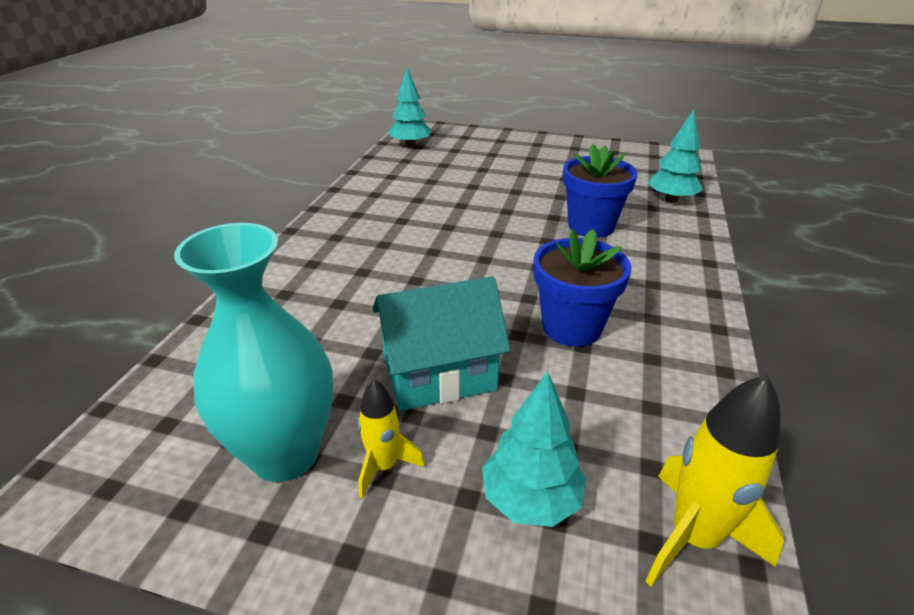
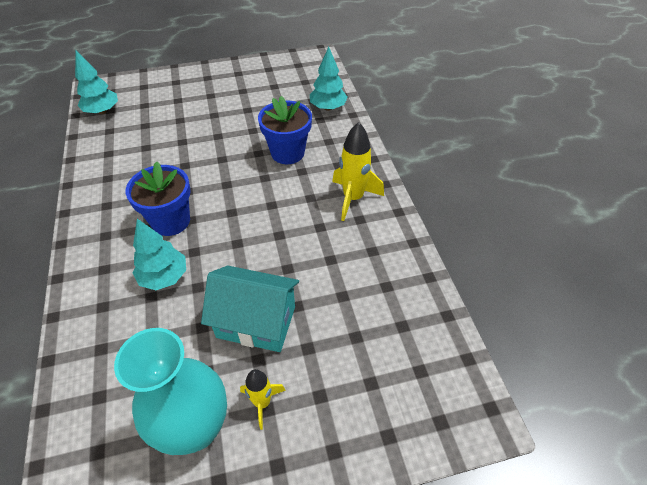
camera: 30 degrees left, 15 degrees up
(439, 374) = (256, 322): turquoise house -> turquoise house turned 60 degrees clockwise
(531, 499) = (353, 379): turquoise tree -> turquoise tree (164, 277)
(571, 327) = (317, 248): blue flower pot -> blue flower pot (171, 221)
(693, 537) = (438, 357): yellow rocket -> yellow rocket (353, 198)

